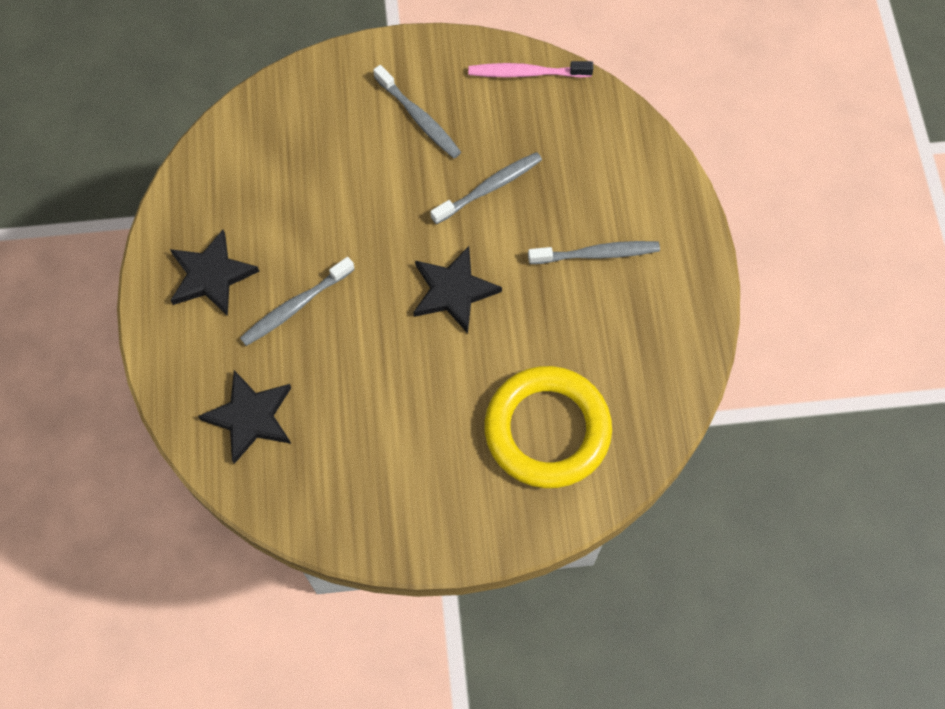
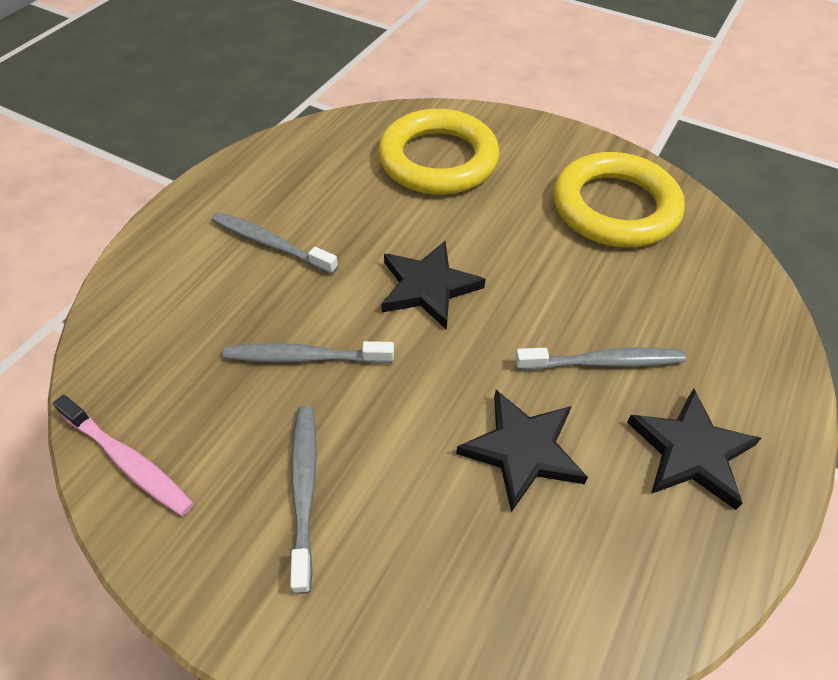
camera: 145 degrees left, 15 degrees down
(250, 417) = (702, 293): black star -> black star (522, 450)
(361, 471) = (615, 207): none -> yellow ring

